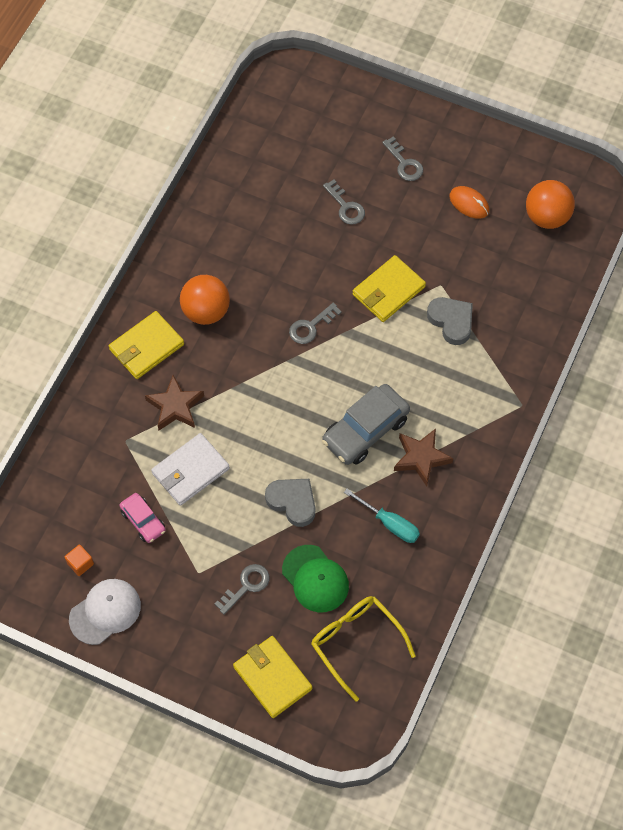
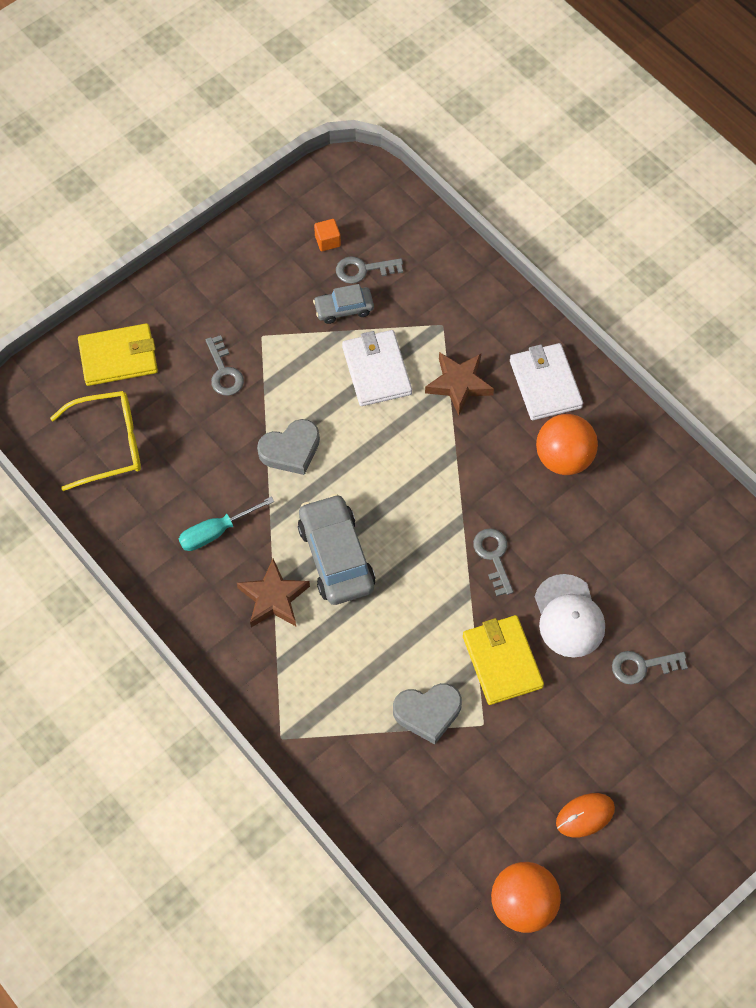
camera: 115 degrees right, 0 degrees up
(105, 612) = (266, 244): white cap -> white cap (569, 616)
(143, 521) = (344, 309): pink car -> grey car
(146, 347) = (545, 384): yellow wallet -> white wallet
(315, 579) = (196, 436): green cap -> none
(404, 163) = (679, 765): grey key -> grey key (364, 270)

